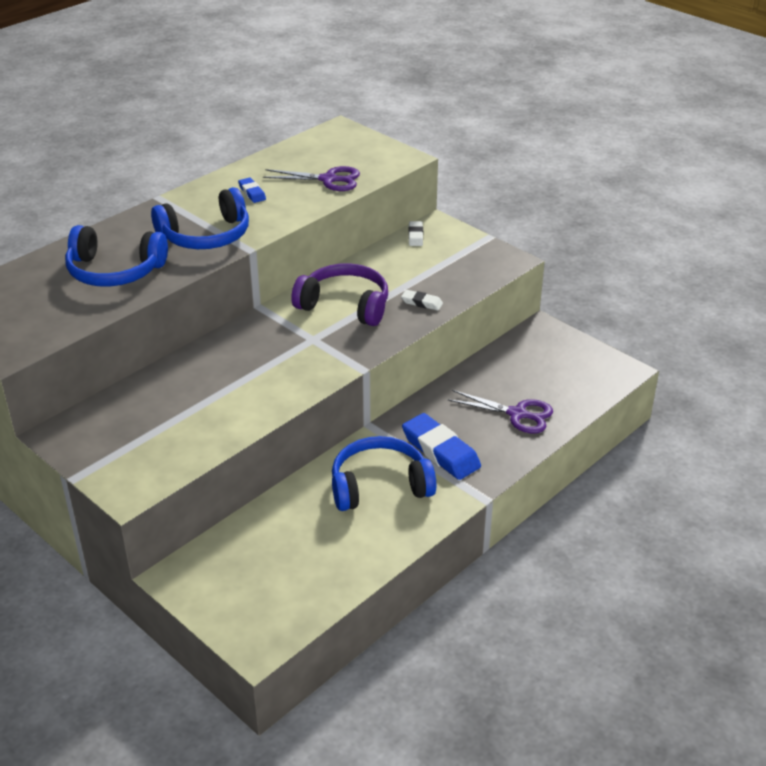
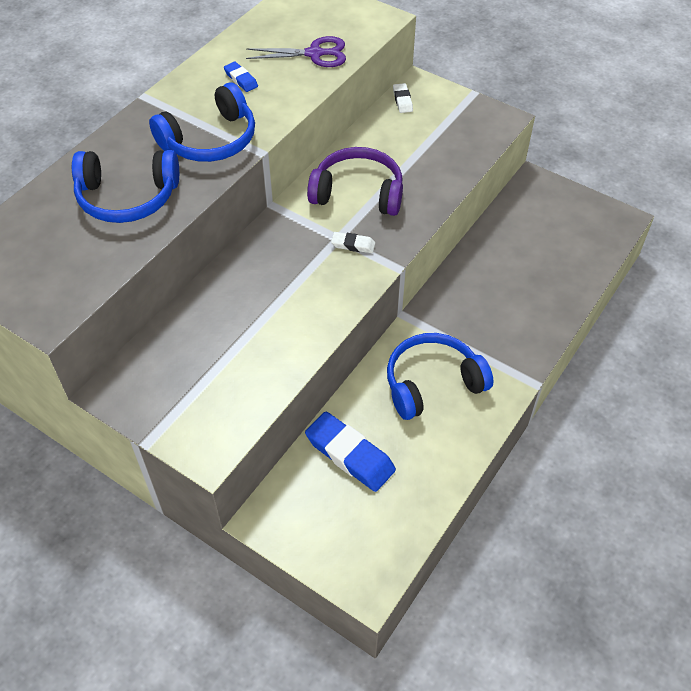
camera: 10 degrees left, 15 degrees up
(422, 303) = (432, 180): white eraser -> white eraser (353, 245)
(440, 451) = (479, 335): blue eraser -> blue eraser (350, 455)
(517, 414) = (538, 283): purple scissors -> none

